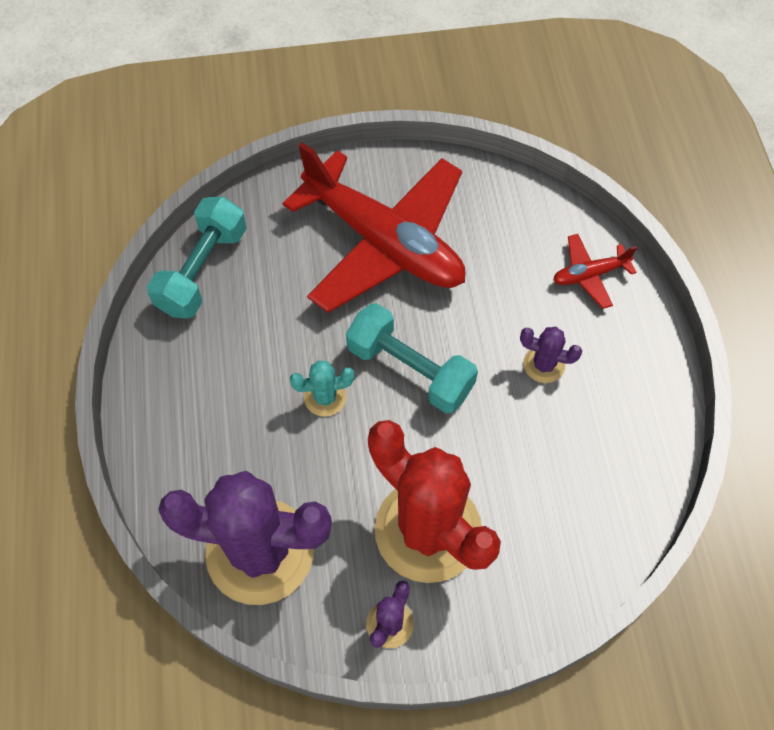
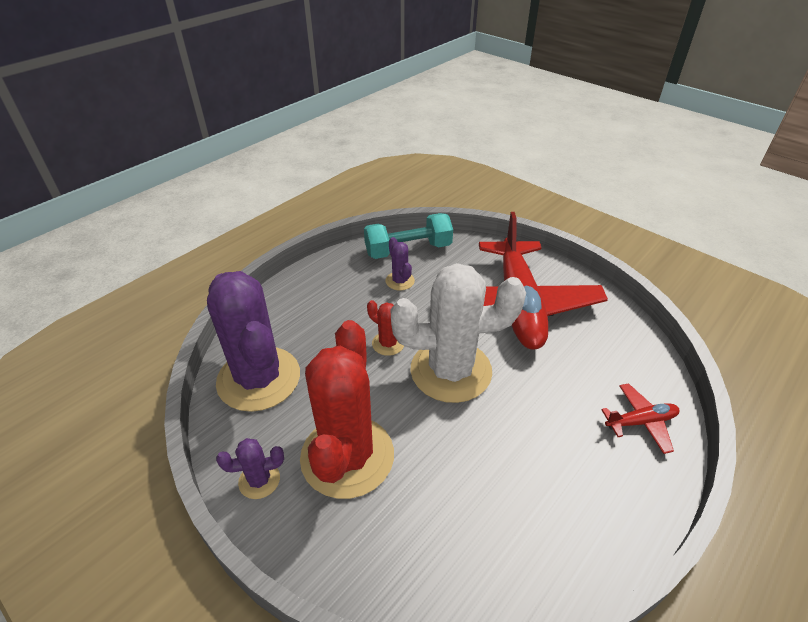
camera: 50 degrees right, 20 degrees down
(325, 397) = (388, 343): turquoise cactus -> red cactus
(410, 370) = (451, 371): turquoise dumbbell -> white cactus
(544, 364) = (540, 441): purple cactus -> purple cactus (400, 281)
(589, 275) = (640, 422): red plane -> red plane turned 135 degrees clockwise

